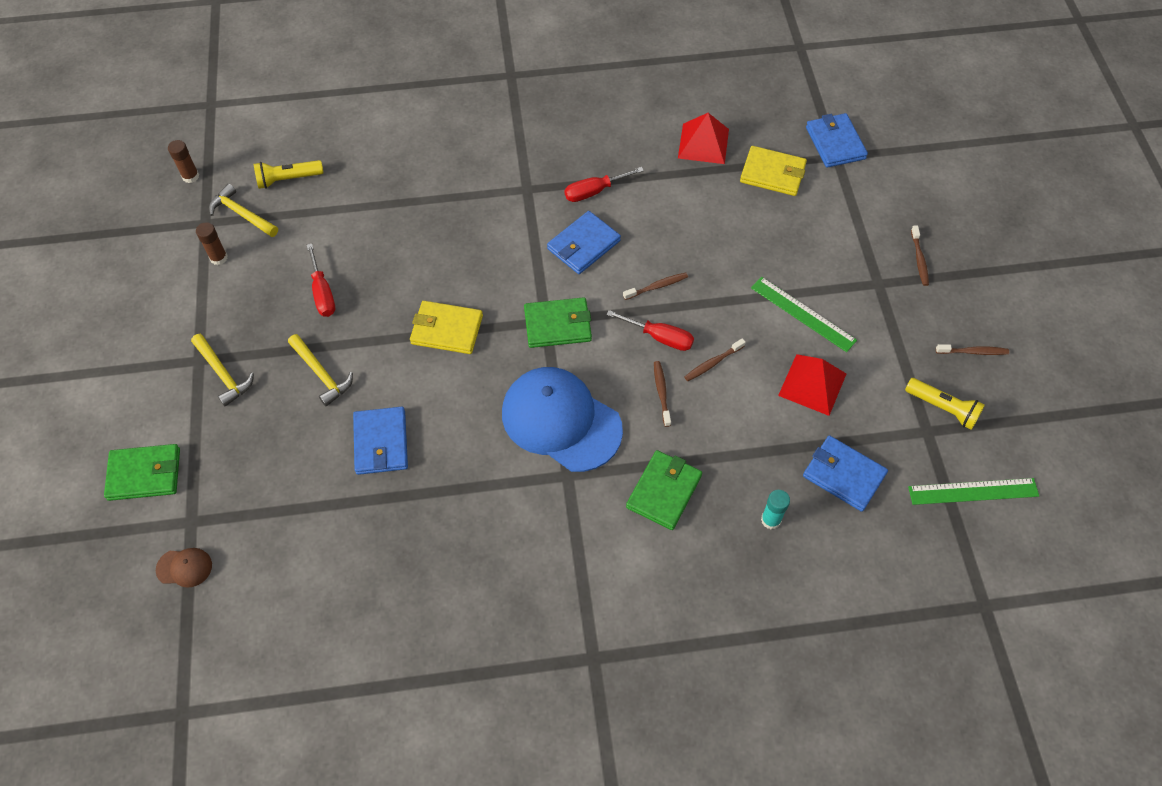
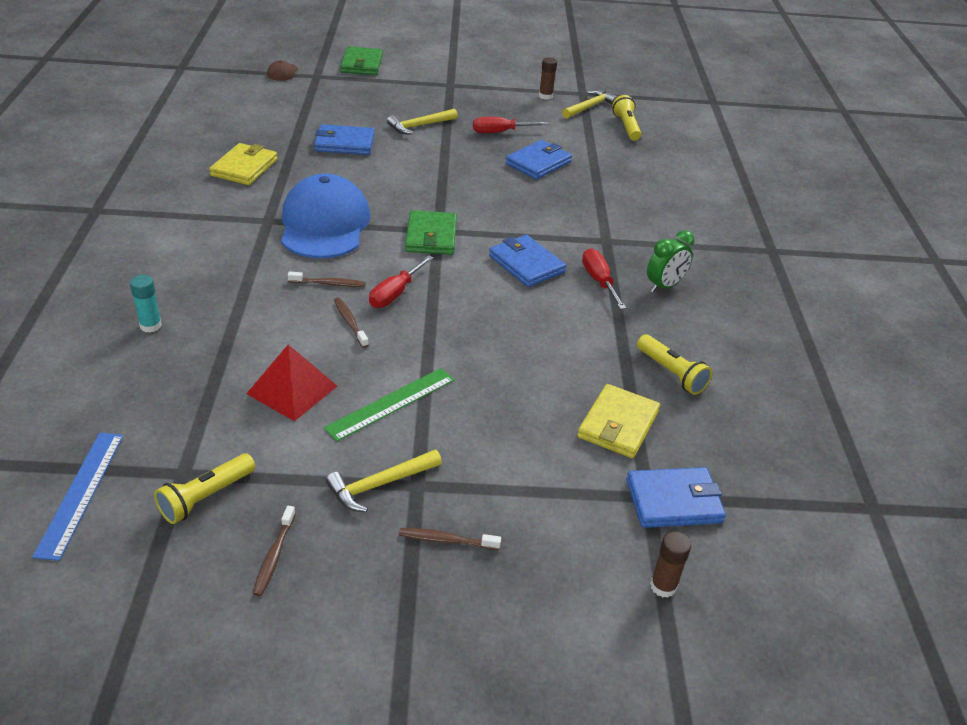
camera: 95 degrees right, 20 degrees down
(190, 176) = (631, 90): brown glue stick -> brown glue stick (663, 586)
(223, 374) = (434, 92): yellow hammer -> yellow hammer (380, 485)
(446, 330) = (444, 181): yellow wallet -> yellow wallet (244, 167)
(561, 421) = (324, 224): blue cap -> blue cap turned 45 degrees counterclockwise
(588, 147) = (664, 286): none -> green clock
(656, 286) = (461, 302): brown toothbrush -> none
(664, 491) = (221, 267): green wallet -> none
(703, 143) = (671, 373): red pyramid -> yellow flashlight
(843, 475) = (168, 388): blue wallet -> blue wallet (538, 163)
(973, 491) = (81, 493): green ruler -> blue ruler

